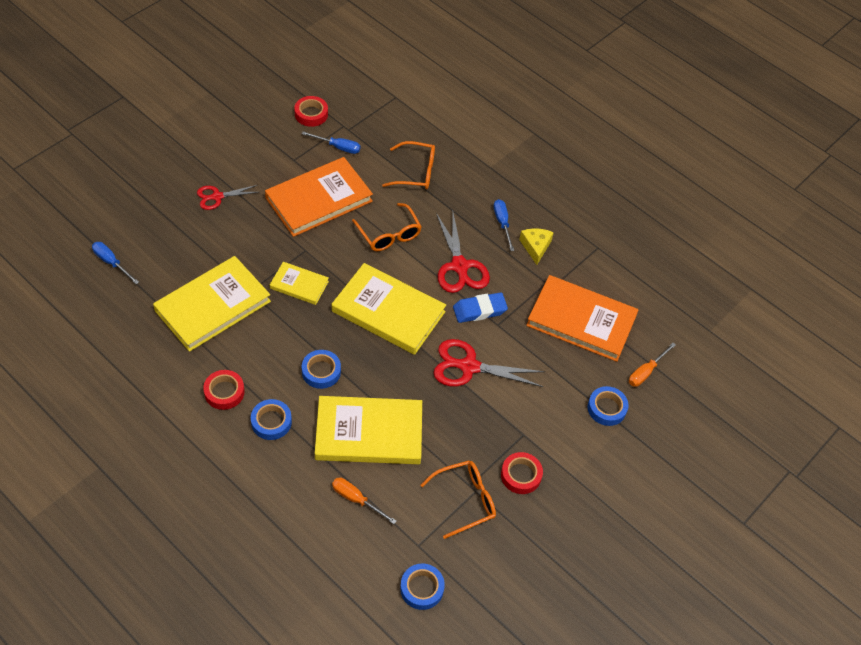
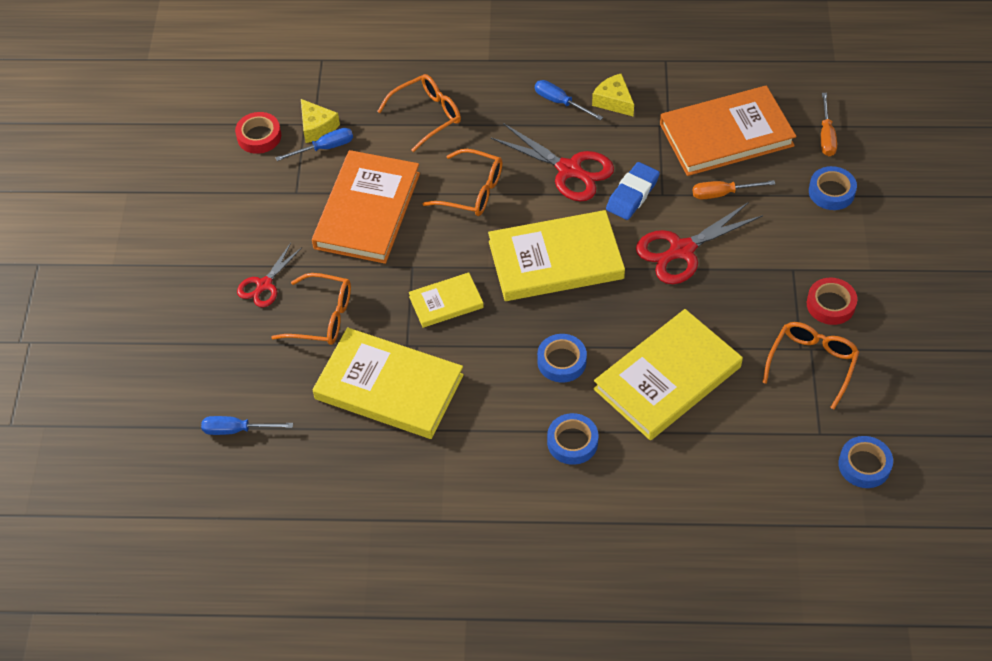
camera: 35 degrees left, 0 degrees up
(213, 306) = (389, 387): yellow book -> yellow book turned 75 degrees counterclockwise
(224, 392) = (497, 453): red tape -> none
(225, 239) = (322, 317): none -> orange glasses
(348, 132) = (317, 127): none -> yellow cheese
(356, 499) = (725, 442): orange screwdriver -> orange screwdriver (722, 193)

